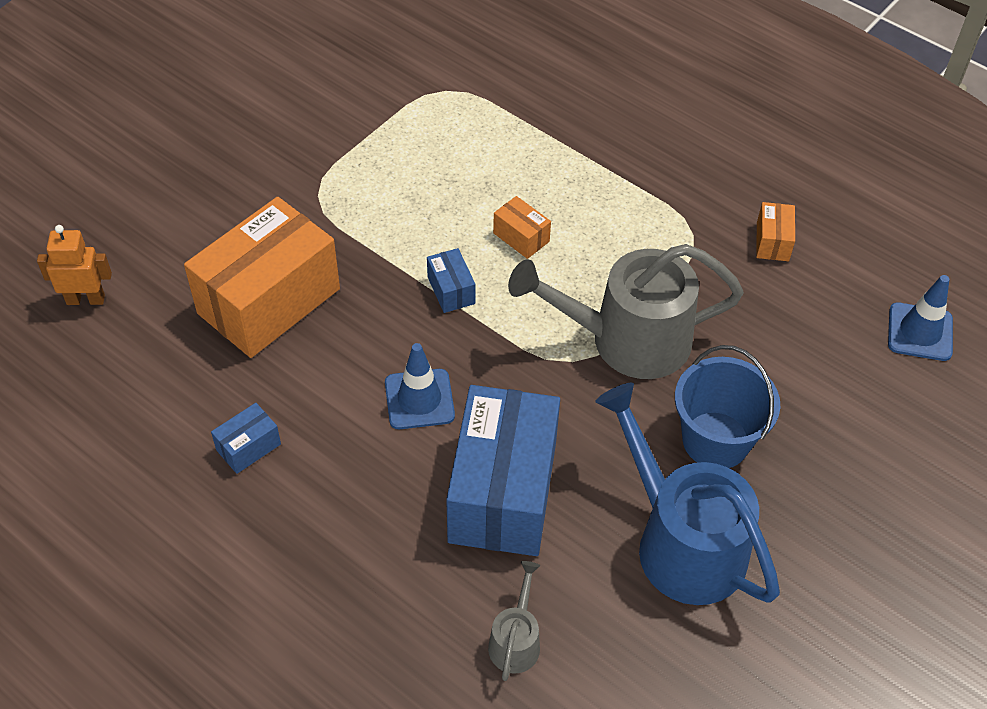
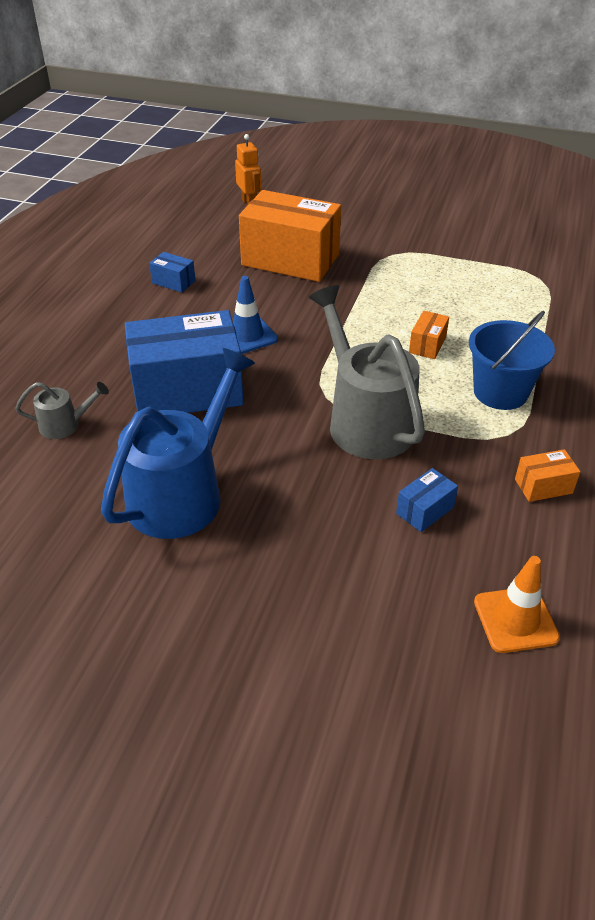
camera: 70 degrees right, 10 degrees down
(451, 290) = (352, 326): blue box -> blue box (425, 510)
(715, 440) = (293, 493): blue bucket -> blue bucket (500, 392)
(920, 332) = (515, 620): blue traffic cone -> orange traffic cone

